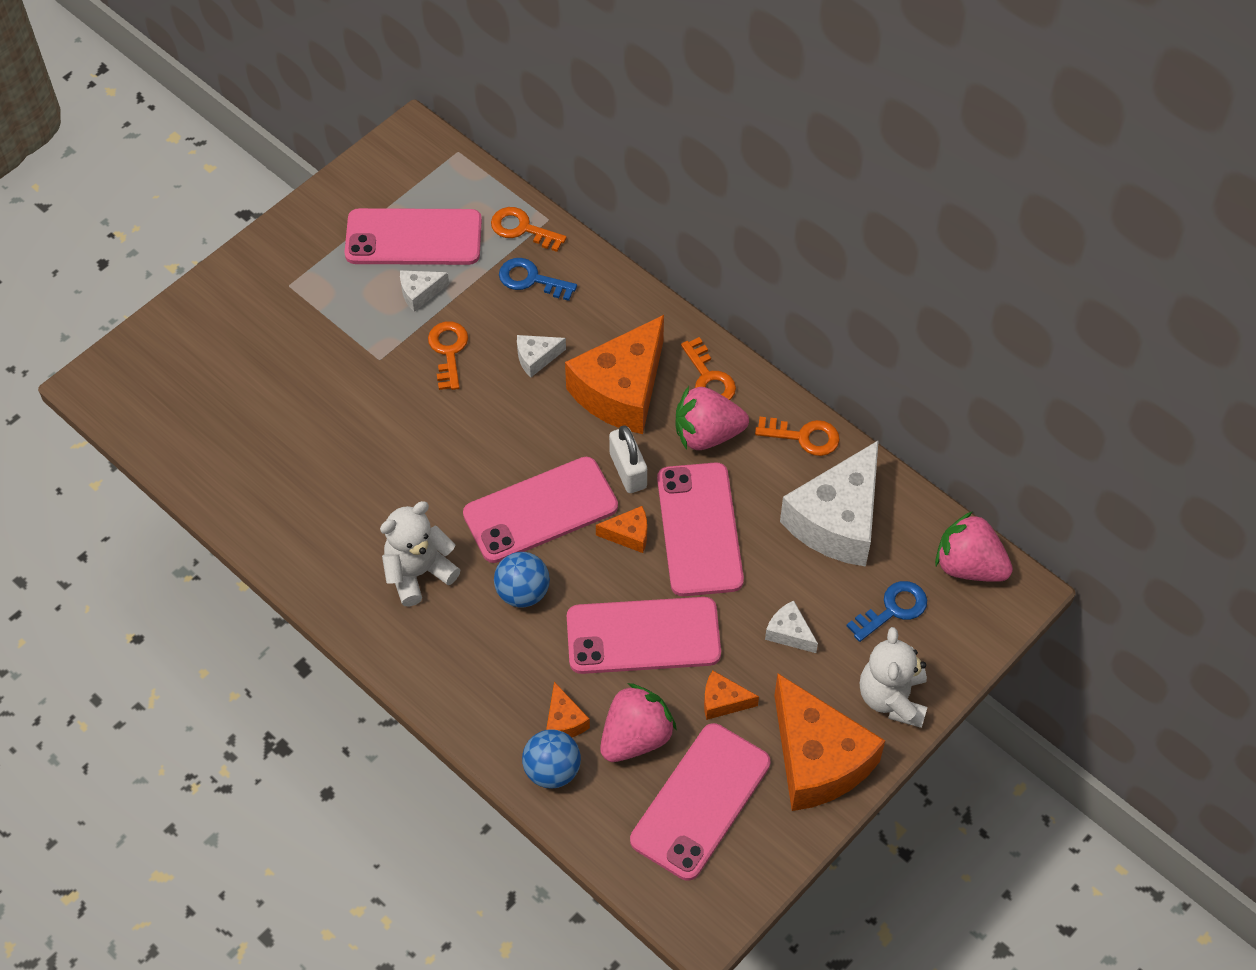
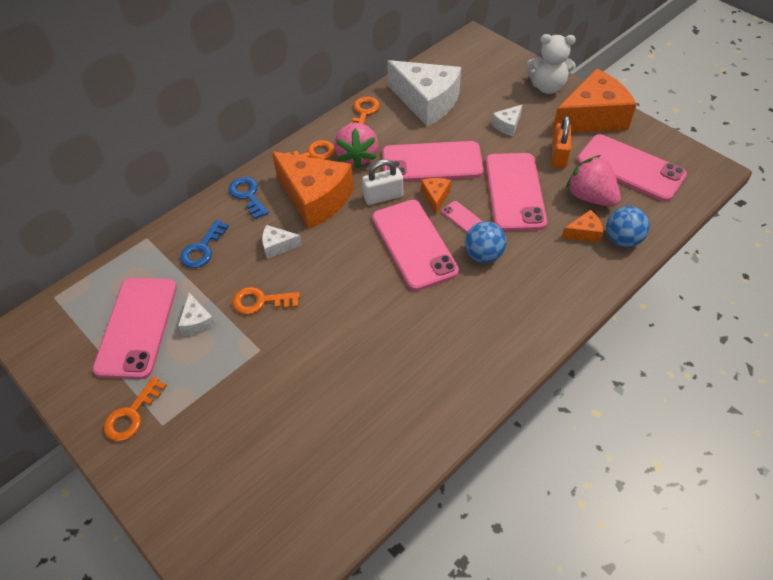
camera: 85 degrees left, 5 degrees down
(418, 573) = (468, 319): white teddy bear -> none
(522, 229) = (151, 254): orange key -> orange key (132, 415)
(536, 358) = (278, 246): white cheese -> white cheese turned 105 degrees clockwise
(590, 568) = (462, 218): none -> pink phone
(723, 701) = (558, 156): orange cheese -> orange padlock
(893, 609) = (488, 83): blue key -> blue key (247, 195)
(968, 566) = (458, 54): pink strawberry -> none

